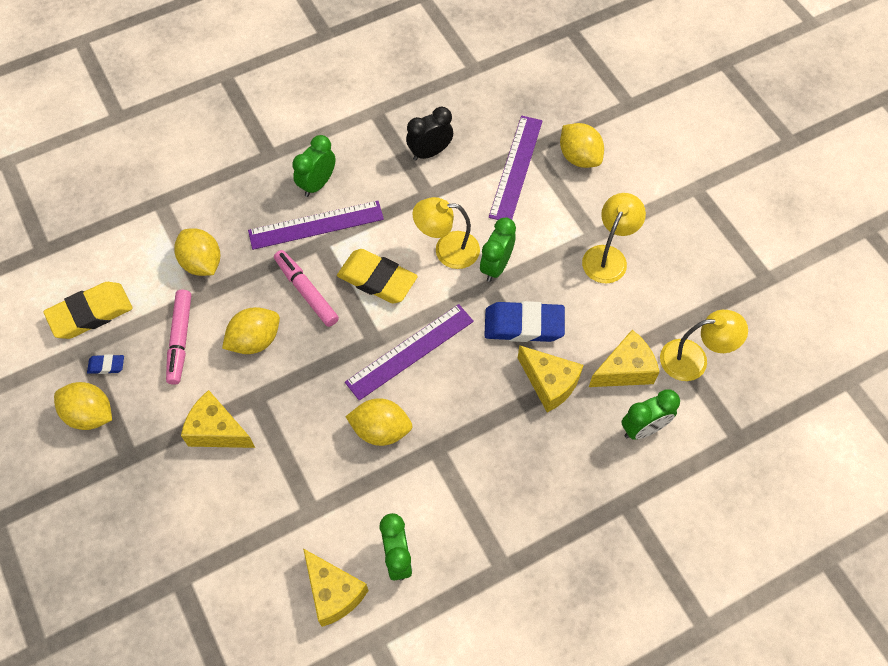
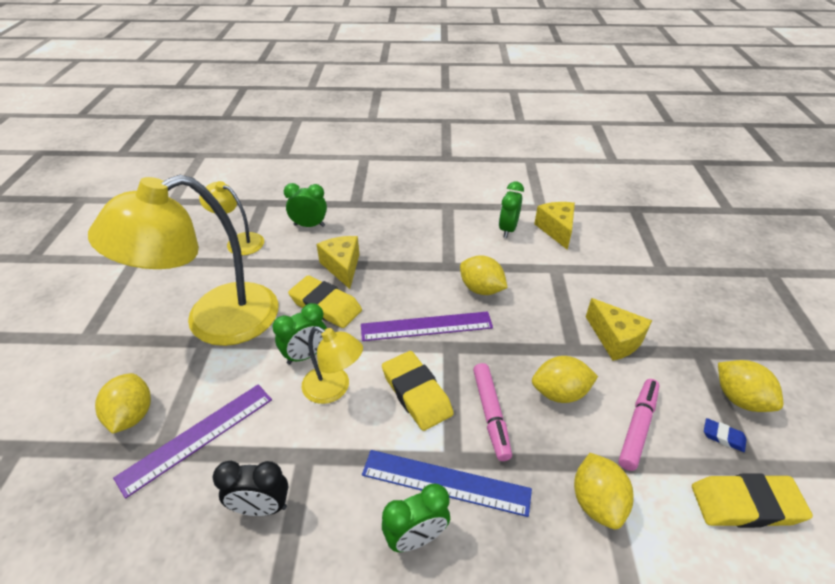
camera: 150 degrees left, 20 degrees down
(316, 225) = (445, 482): purple ruler -> blue ruler
(523, 325) = (325, 306): blue eraser -> yellow eraser
(608, 256) = (214, 321): yellow lamp -> yellow lamp, size x2.09
(625, 370) = (286, 254): yellow cheese -> none

